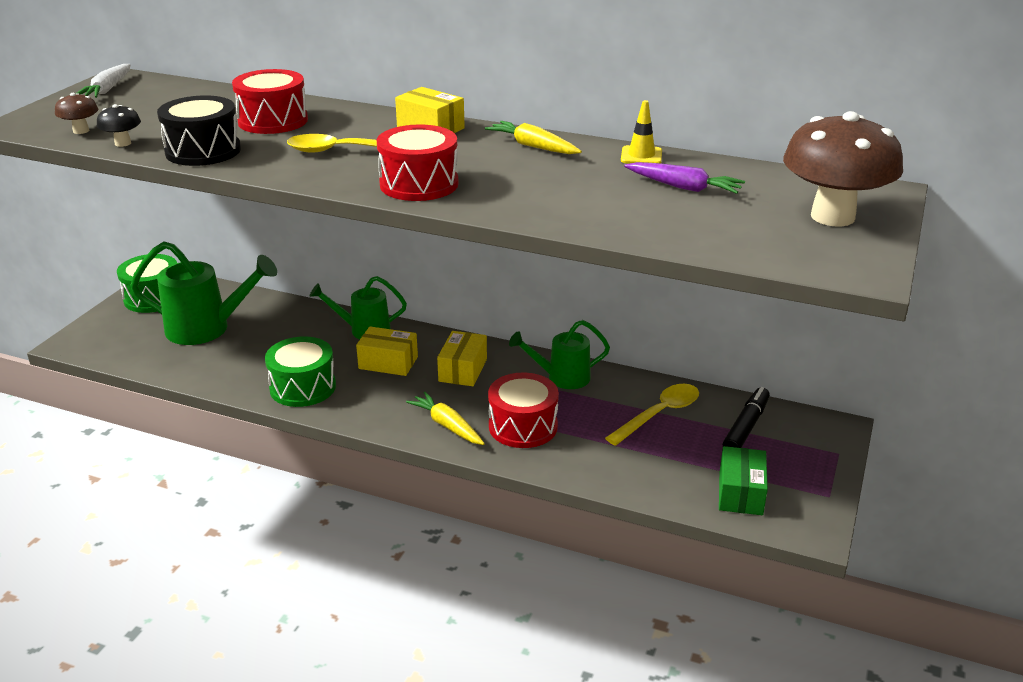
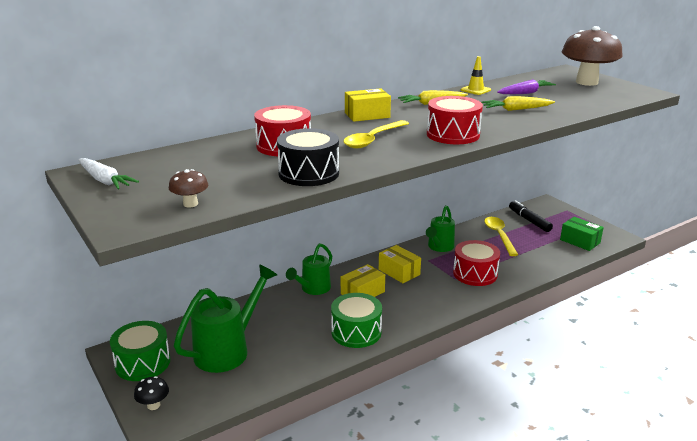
camera: 55 degrees left, 5 degrees down
(123, 143) = (247, 194): black mushroom -> black mushroom (153, 405)
(447, 425) = (452, 295): yellow carrot -> yellow carrot (516, 109)

